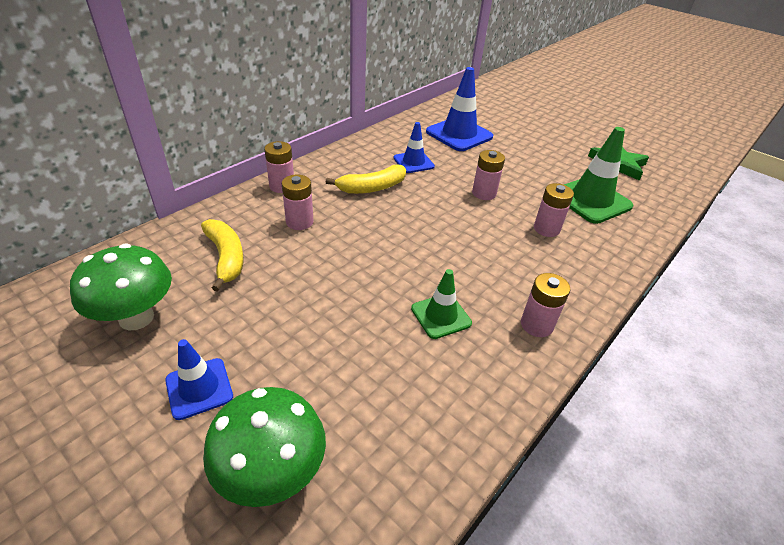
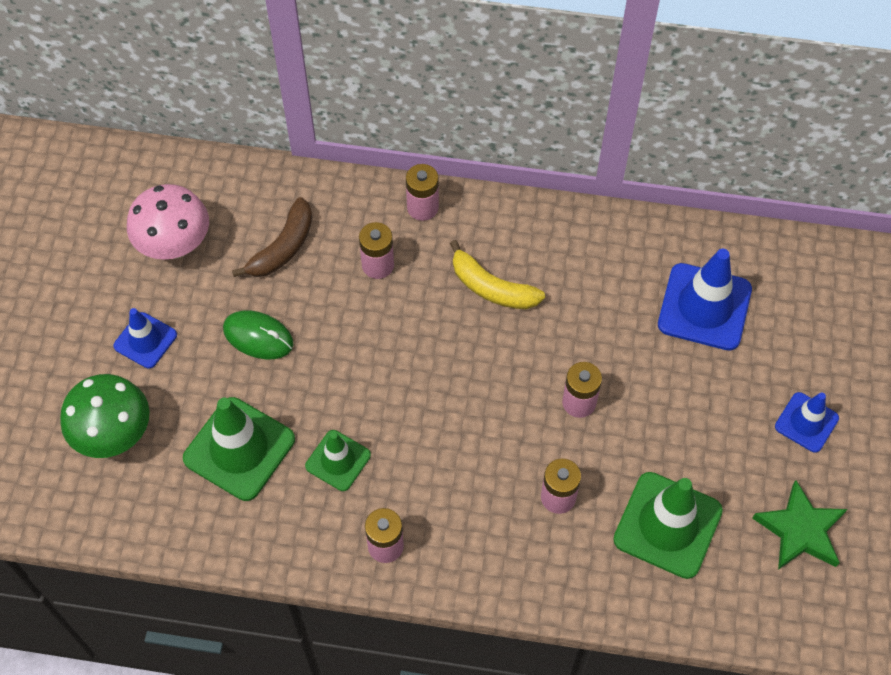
camera: 60 degrees right, 20 degrees up
(136, 318) = (175, 245): green mushroom -> pink mushroom
(226, 257) = (283, 247): yellow banana -> brown banana
(285, 308) = (258, 336): none -> green mouse
(378, 374) = (239, 449): none -> green traffic cone
(413, 162) = (583, 296): blue traffic cone -> blue traffic cone (806, 422)

